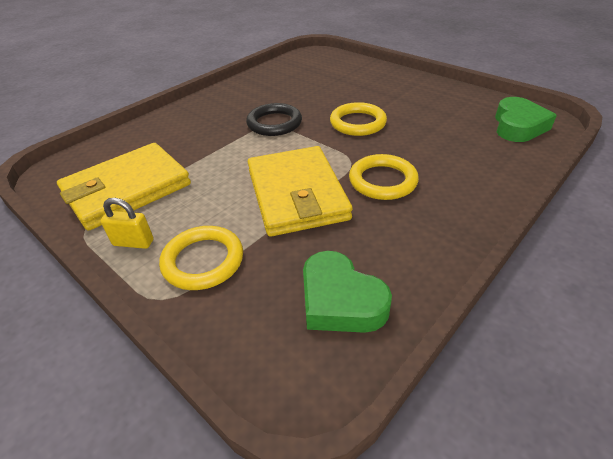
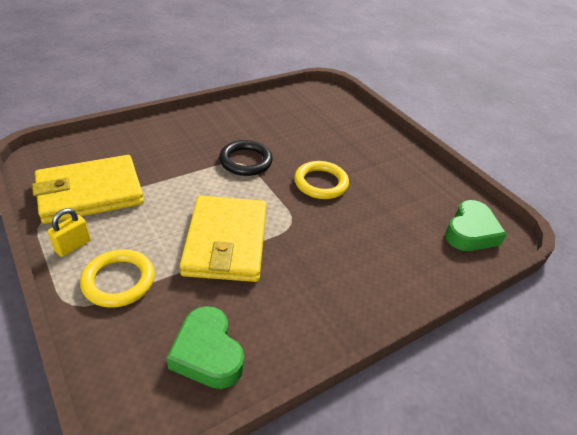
camera: 10 degrees right, 0 degrees up
(133, 242) = (73, 246): yellow padlock -> yellow padlock turned 75 degrees counterclockwise
(382, 181) = (307, 252): yellow ring -> none

